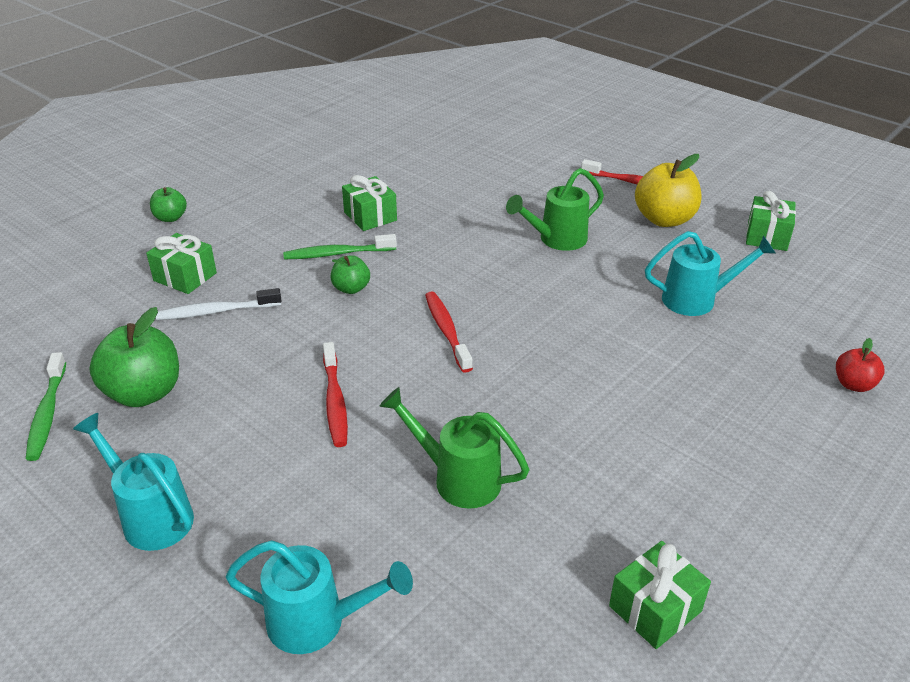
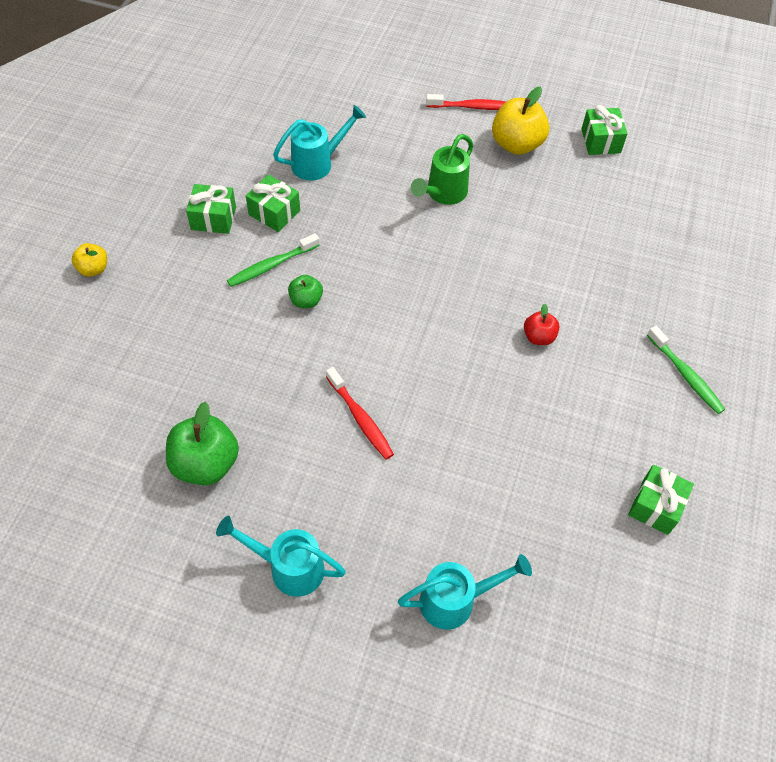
camera: 25 degrees left, 20 degrees up
(47, 413) = (140, 511): green toothbrush -> green toothbrush (685, 375)
(170, 218) = (93, 269): green apple -> yellow apple
(185, 277) = (155, 333): green gift -> green gift (213, 218)
(216, 311) = (208, 362): white toothbrush -> none
(446, 331) = (406, 320): red toothbrush -> none
(458, 478) = (486, 454): green watering can -> none
(697, 299) = (576, 226): turquoise watering can -> turquoise watering can (318, 163)
(853, 384) = (710, 275): red apple -> red apple (538, 337)

